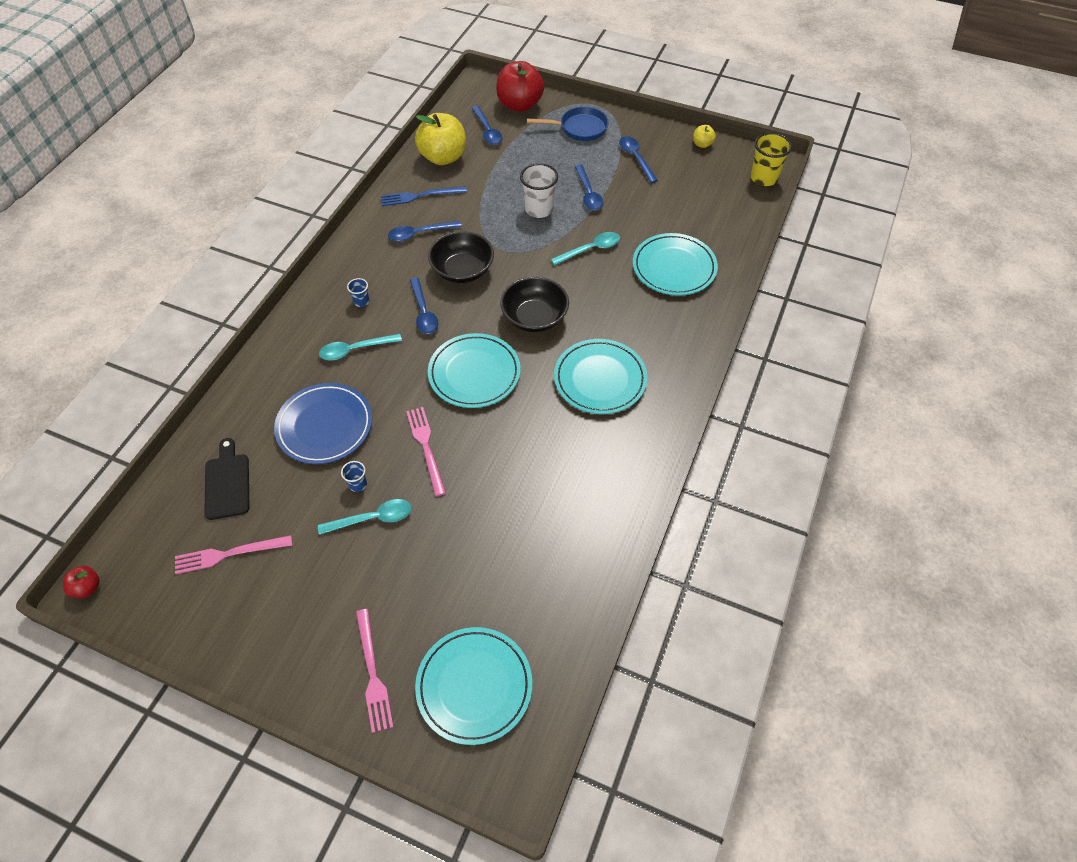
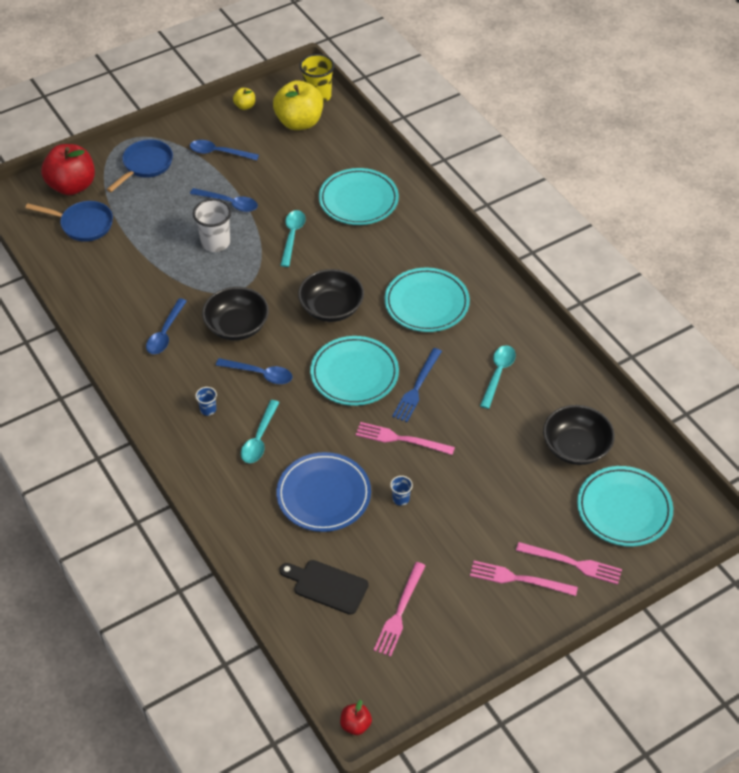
camera: 55 degrees left, 5 degrees down
(324, 634) = (519, 579): none -> pink fork
(373, 518) = (440, 503): turquoise spoon -> turquoise spoon (498, 374)
(420, 196) = (118, 310): blue fork -> blue fork (417, 387)
(443, 157) = (85, 271): yellow apple -> yellow apple (299, 122)
(487, 131) = (83, 224): blue spoon -> blue pan
(522, 597) = (576, 447): none -> black bowl

